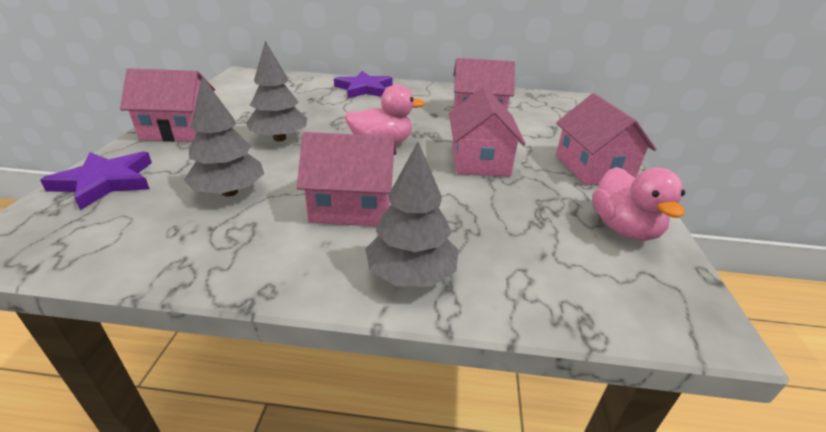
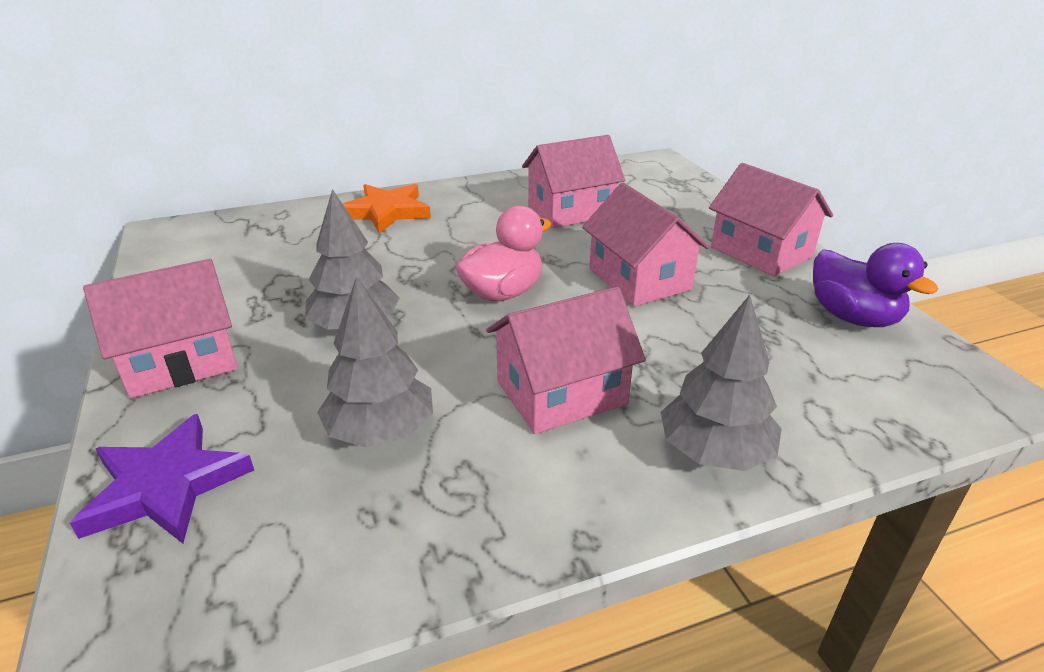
camera: 25 degrees left, 0 degrees up
(364, 89) = (386, 212): purple star -> orange star
(624, 229) = (853, 317): pink duck -> purple duck

